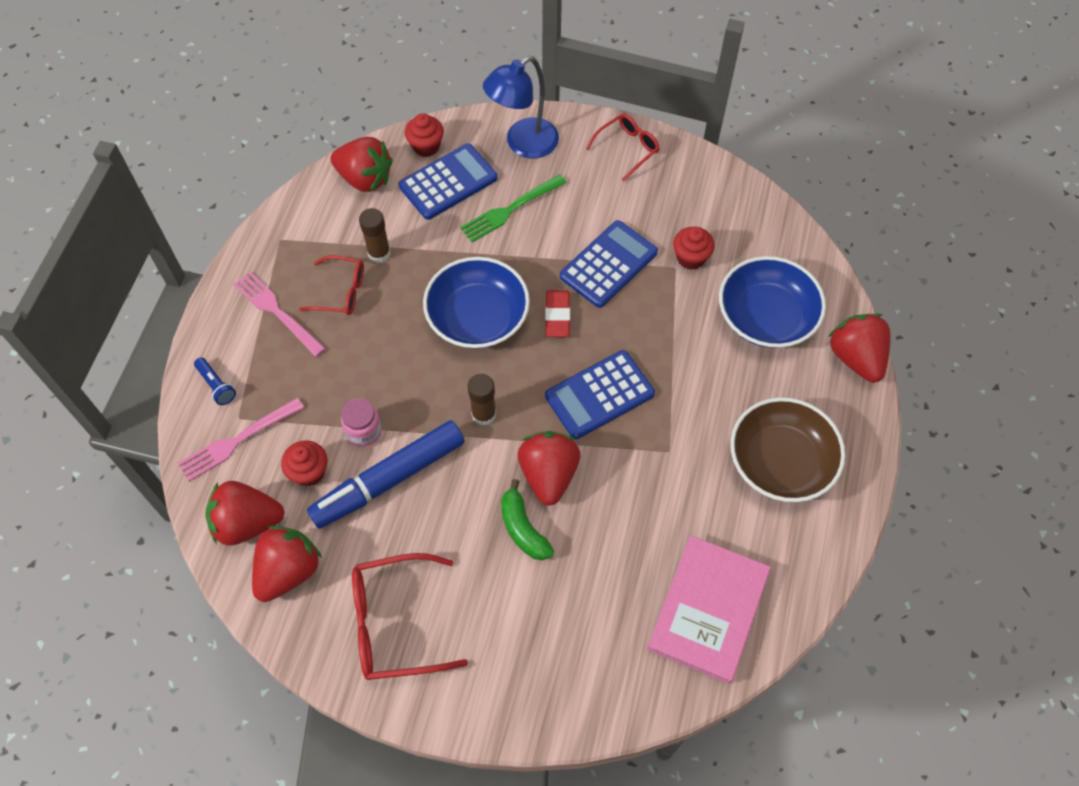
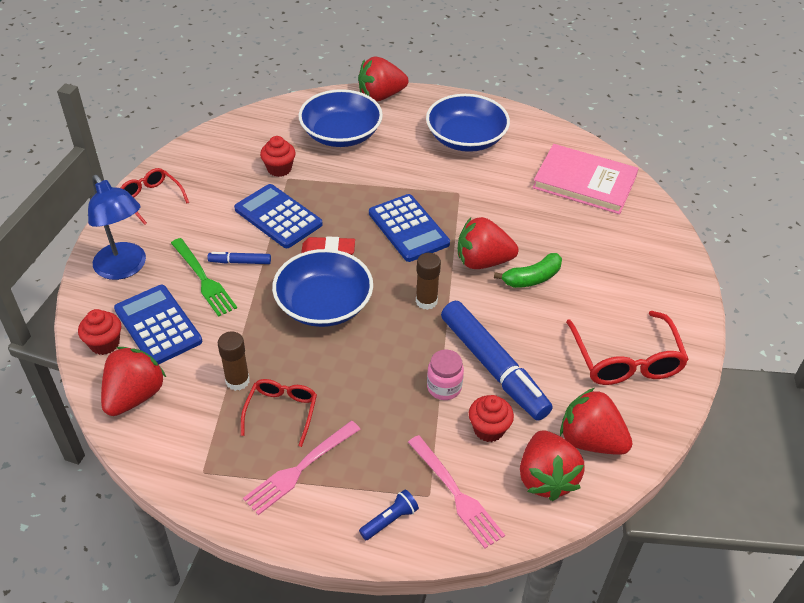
camera: 90 degrees left, 15 degrees down
(536, 237) = (240, 262): none -> blue marker
(781, 461) = (466, 138): brown bowl -> blue bowl

